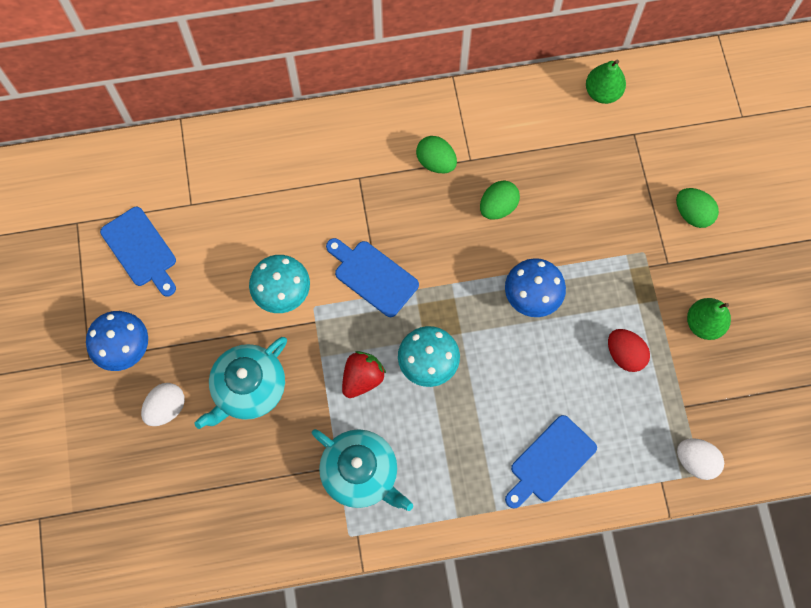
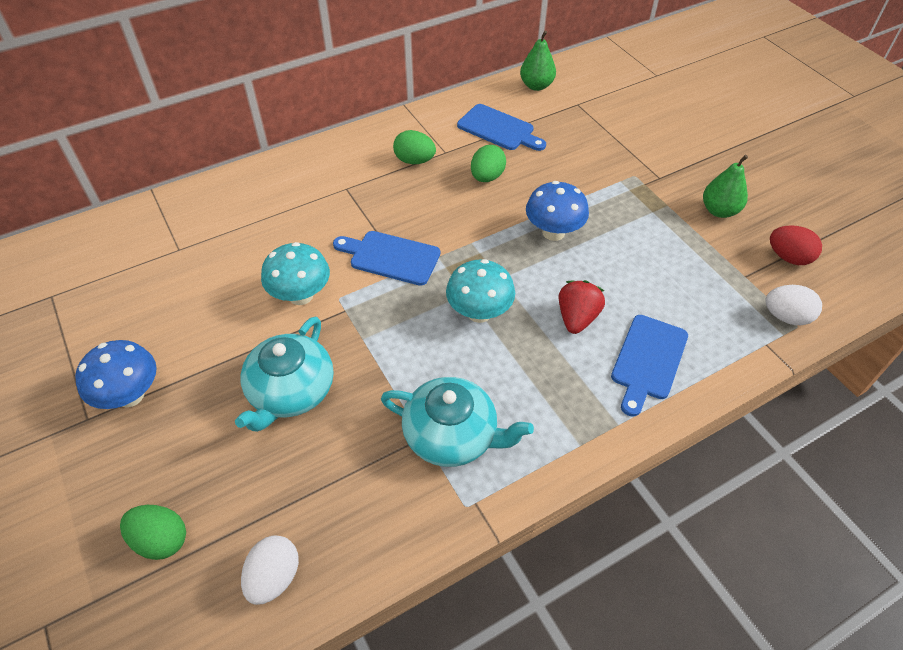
camera: 20 degrees left, 20 degrees down
(141, 250) = (131, 300): blue cutting board -> blue cutting board (498, 129)
(166, 408) = (196, 440): white egg -> white egg (274, 577)
(362, 378) = (416, 345): red strawberry -> red strawberry (577, 318)
(624, 354) = (665, 252): red egg -> red egg (788, 257)
(692, 214) = (658, 141): green egg -> green egg (161, 540)

